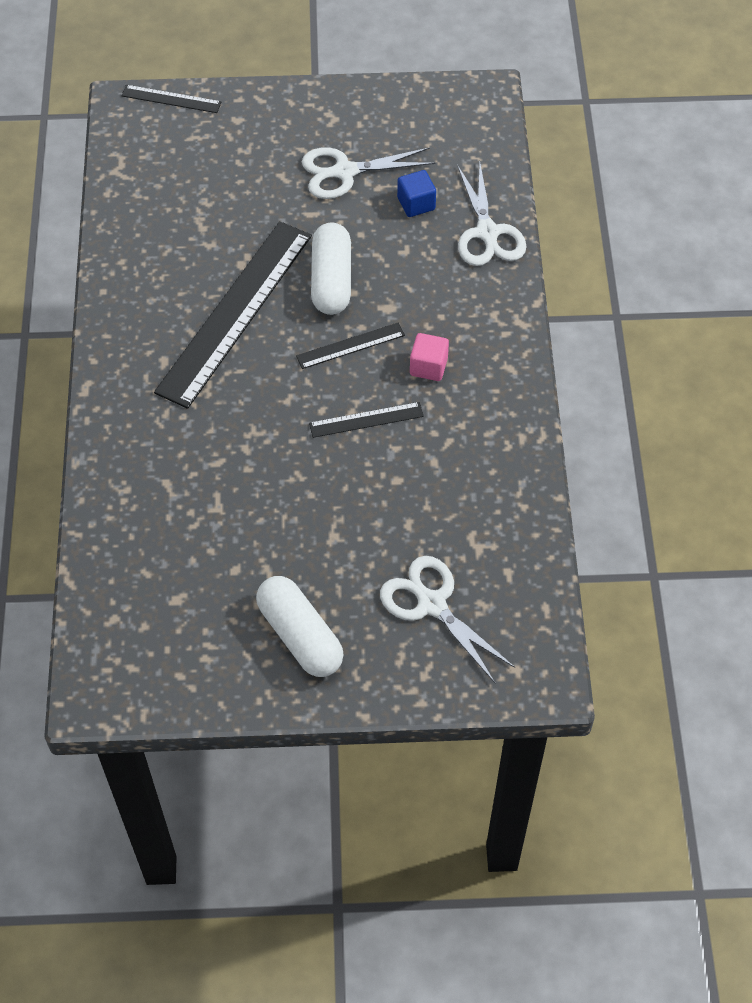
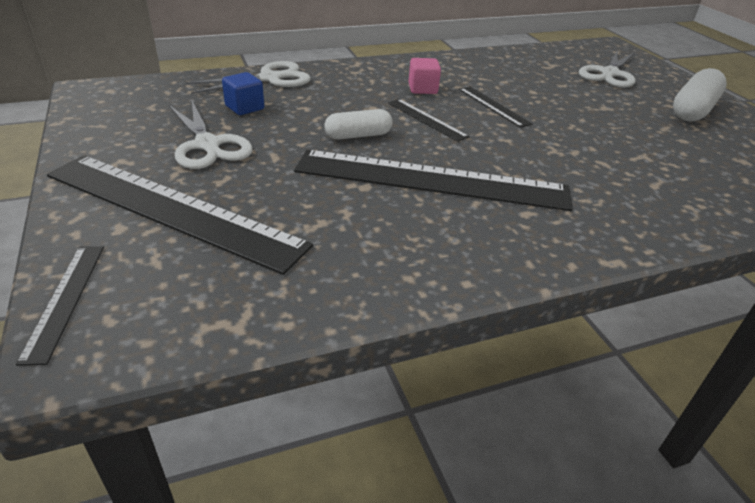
camera: 110 degrees left, 20 degrees down
(250, 146) = (172, 209): none -> black ruler
(331, 280) = (358, 135): white capsule -> white capsule, size x0.65

